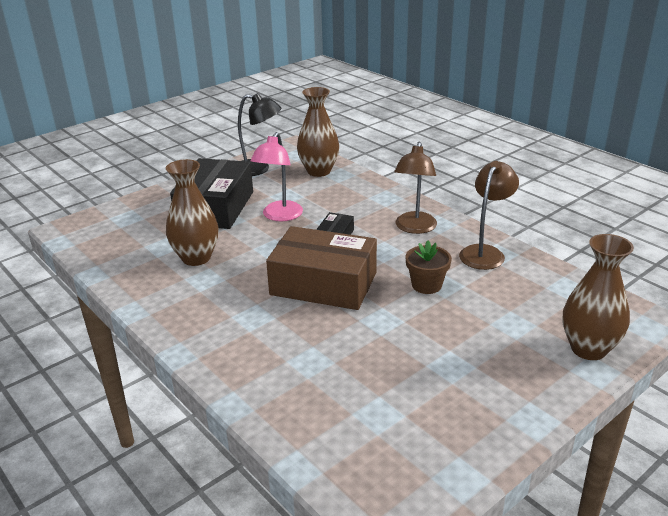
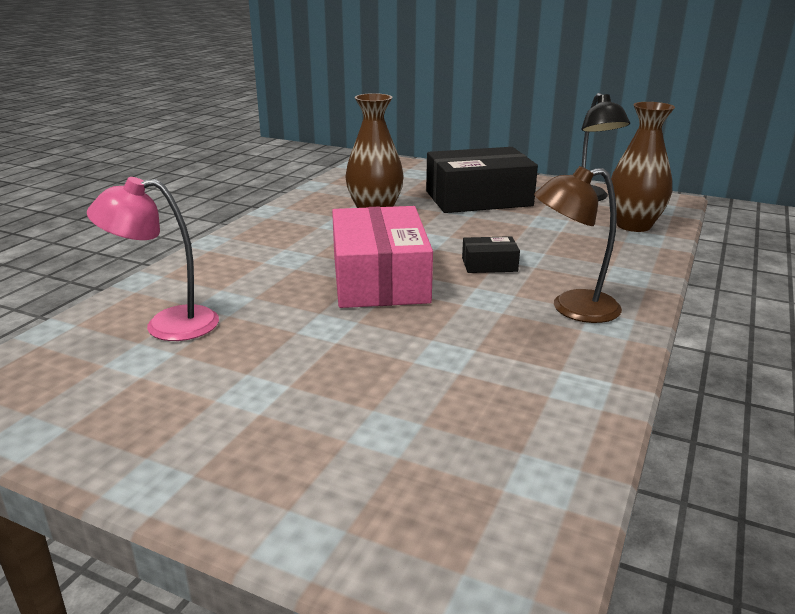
camera: 65 degrees right, 5 degrees down
(279, 216) = (499, 228): pink lamp -> pink lamp (167, 325)
(323, 283) = (380, 278): brown box -> pink box
(426, 285) = (432, 342): brown flower pot -> none
(485, 252) = (569, 375): brown lamp -> none
(588, 349) = (361, 526): brown vase -> none

